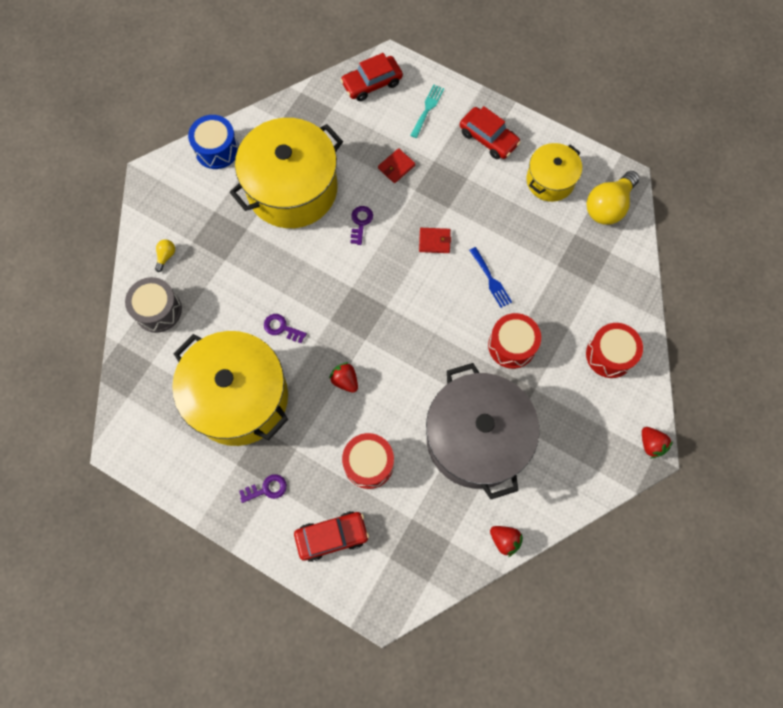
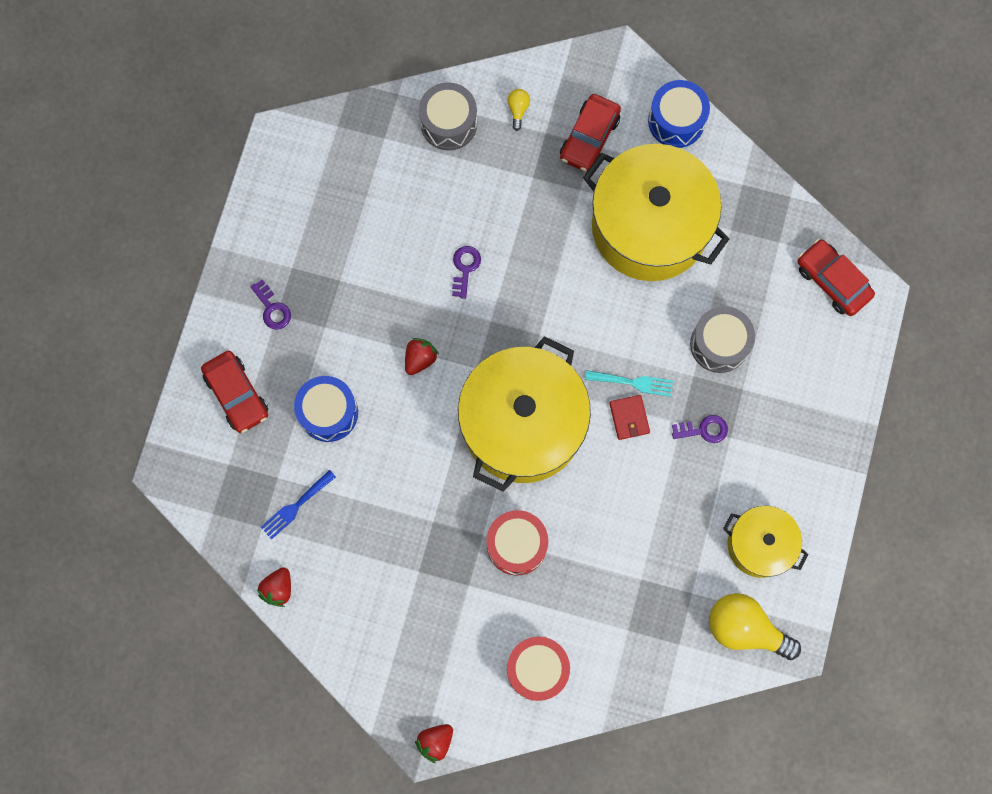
camera: 75 degrees right, 5 degrees up
(166, 256) = (518, 110): yellow light bulb -> yellow light bulb turned 90 degrees counterclockwise
(239, 397) = (368, 246): yellow pot -> yellow pot (522, 424)
(360, 222) = (628, 321): purple key -> purple key (704, 430)
(368, 463) = (328, 412): red drum -> blue drum
(396, 167) = (719, 344): red wallet -> grey drum
(427, 109) = (817, 362): turquoise fork -> turquoise fork (633, 382)
(476, 438) = (389, 529): grey pot -> none
(488, 138) = (798, 450): red car -> red car (589, 138)
(491, 280) = (596, 500): blue fork -> blue fork (295, 506)

